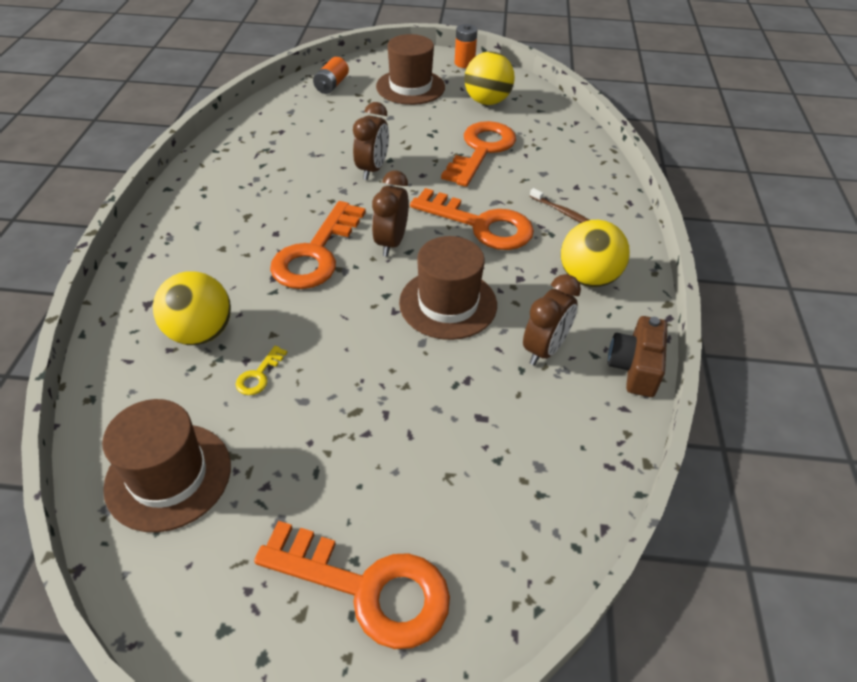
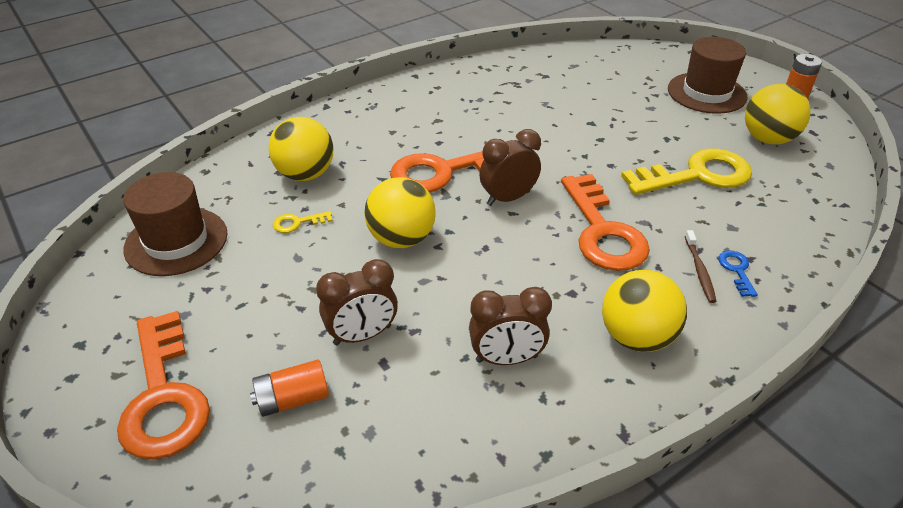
camera: 50 degrees right, 5 degrees down
(331, 85) = (636, 61): orange battery -> orange battery (293, 399)
(361, 325) = (401, 239): none -> yellow ball
(372, 169) = (574, 138): brown clock -> brown clock (362, 335)
(448, 303) = (483, 269): brown hat -> none
(481, 150) = (696, 175): orange key -> yellow key
(580, 199) = (737, 270): none -> blue key
(635, 367) = (563, 437): brown camera -> none

